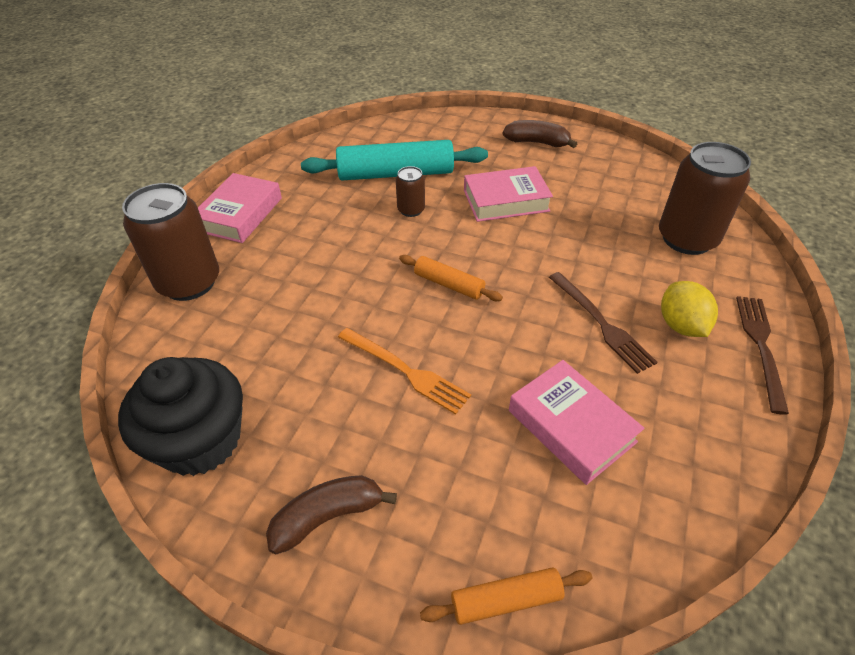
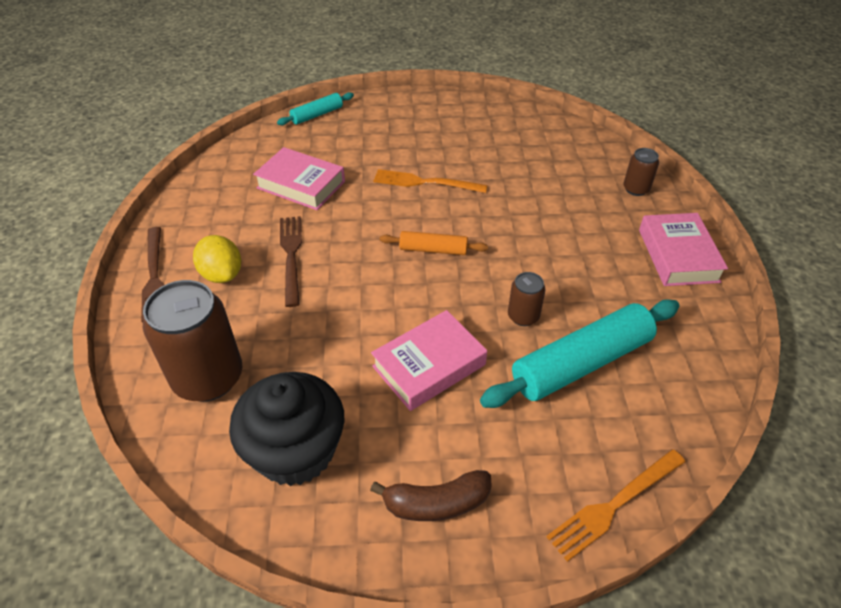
camera: 155 degrees right, 0 degrees up
(189, 282) = (636, 189): brown can -> brown can, size x0.49
(200, 440) = (515, 121): black cupcake -> black cupcake (295, 451)
(328, 517) = (419, 115): brown banana -> none
(438, 120) = (614, 505): none -> orange fork
(505, 600) = (317, 115): orange rolling pin -> turquoise rolling pin
(601, 323) = (291, 256): brown fork -> brown fork turned 45 degrees clockwise

